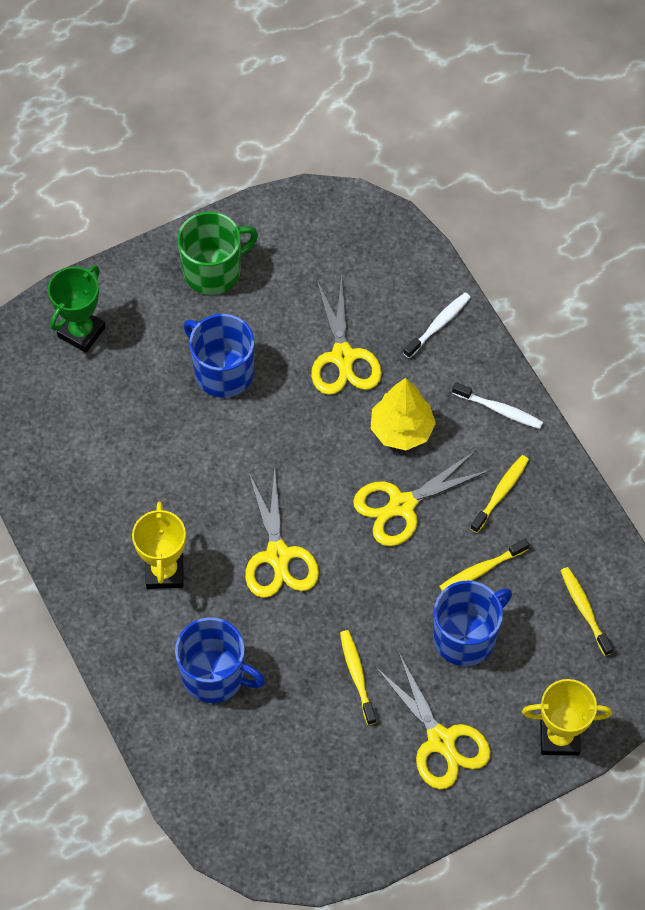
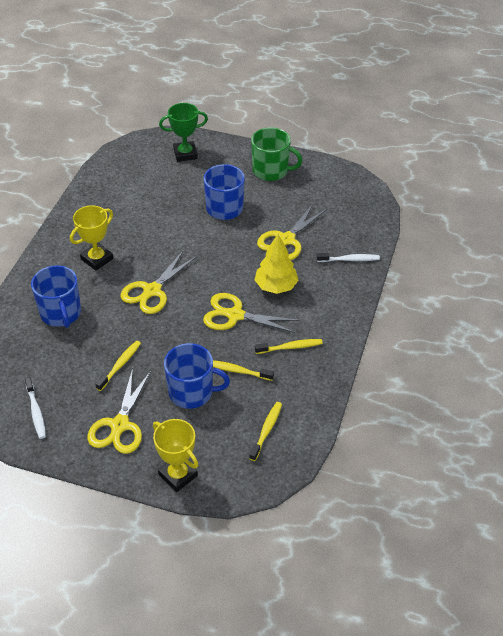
camera: 45 degrees right, 15 degrees down
(499, 410) = (335, 314): white toothbrush -> white toothbrush (36, 412)

